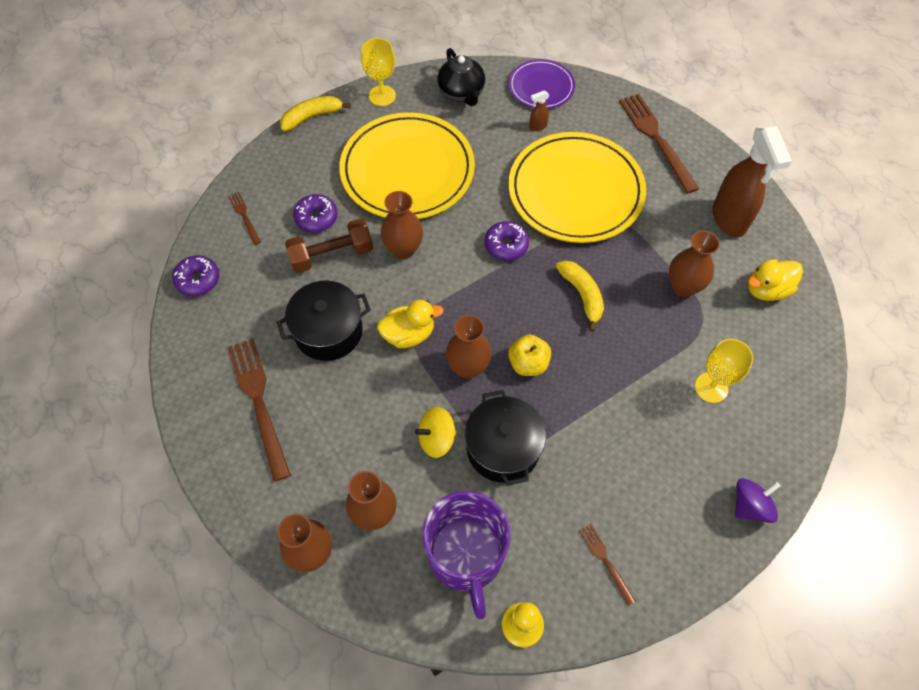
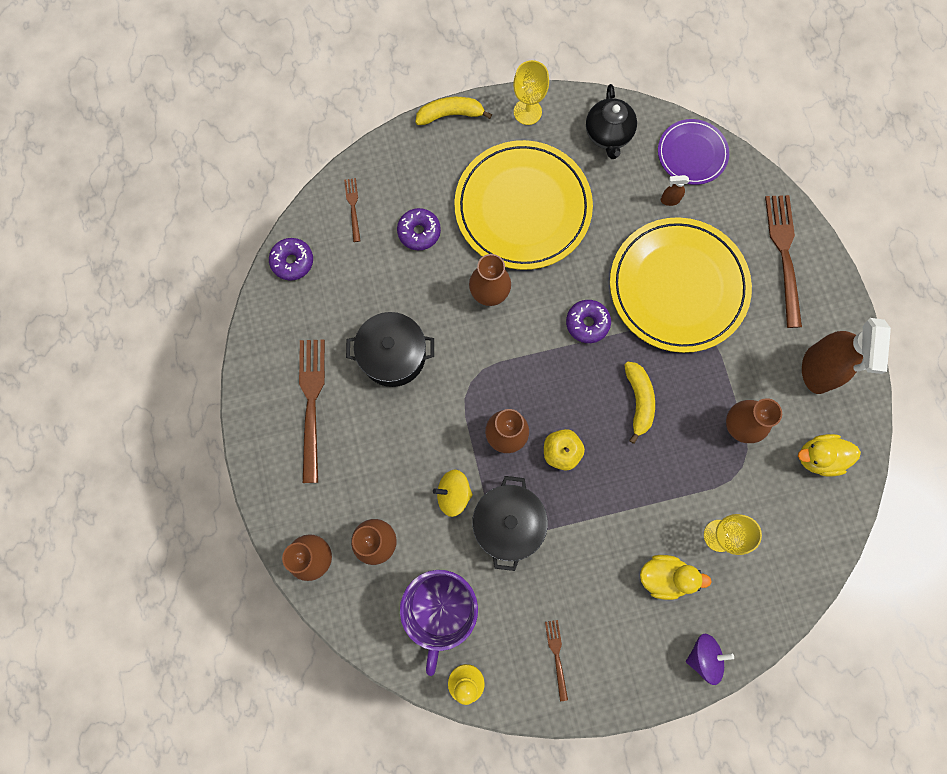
camera: 20 degrees right, 15 degrees up
(332, 255) = (421, 277): brown dumbbell -> none
(409, 334) = (464, 384): yellow duck -> yellow duck (664, 576)

